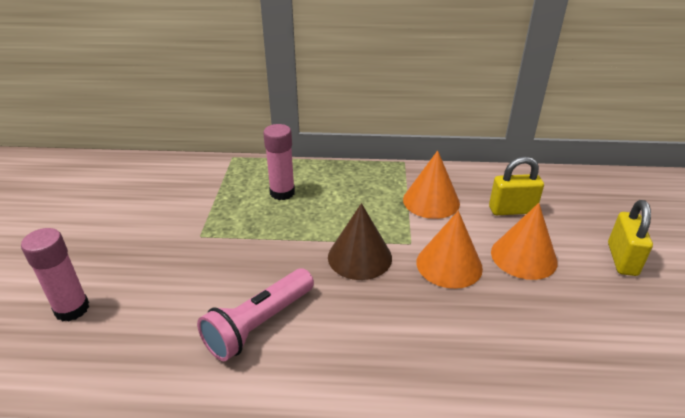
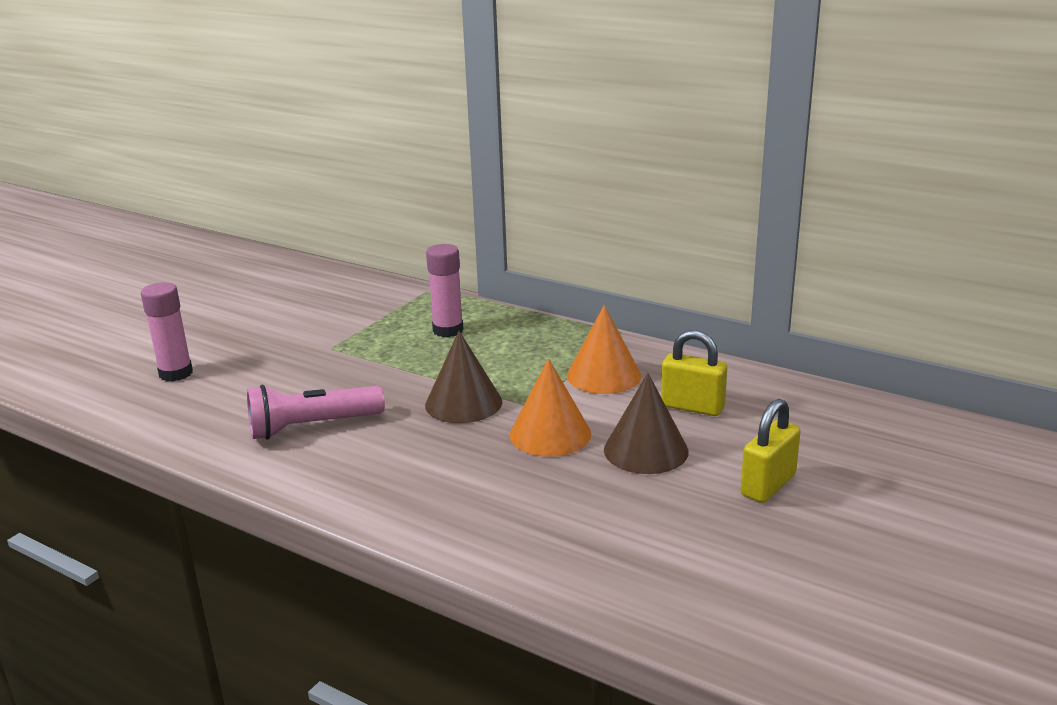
camera: 30 degrees right, 10 degrees down
(523, 257) = (646, 450): orange cone -> brown cone

